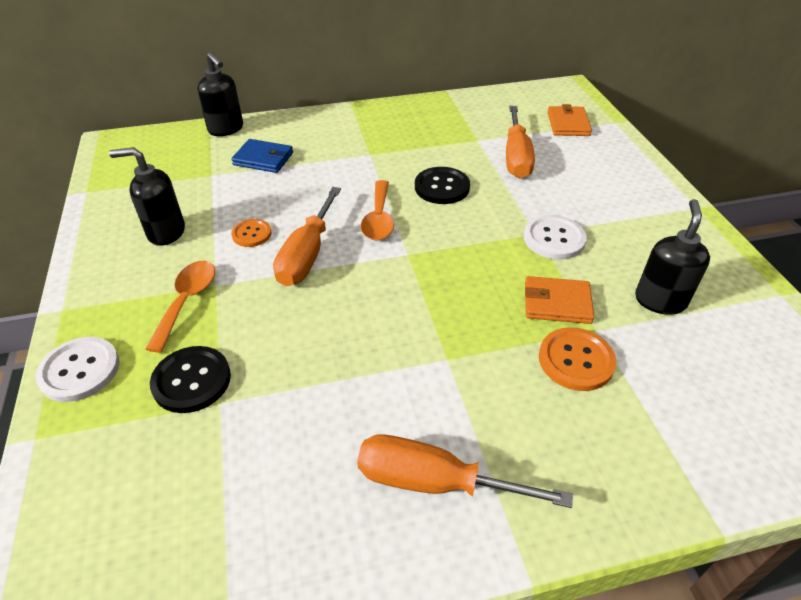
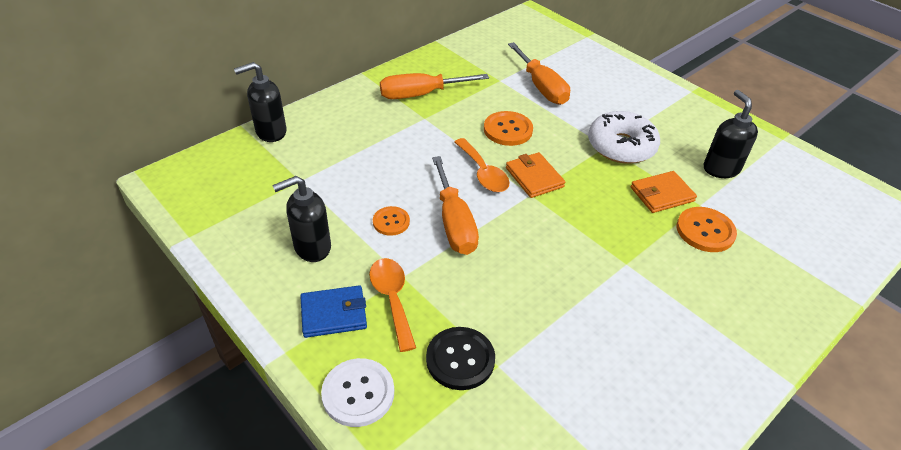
camera: 30 degrees left, 0 degrees up
(226, 129) = (270, 132): black soap dispenser -> black soap dispenser turned 135 degrees clockwise
(263, 159) = (335, 150): blue wallet -> blue wallet (334, 313)
(434, 481) = (689, 350): orange screwdriver -> orange screwdriver (420, 94)
(442, 187) = (508, 130): black button -> orange button
(554, 239) = (621, 146): white button -> white donut
(568, 124) = (555, 47): orange wallet -> orange wallet (534, 177)

